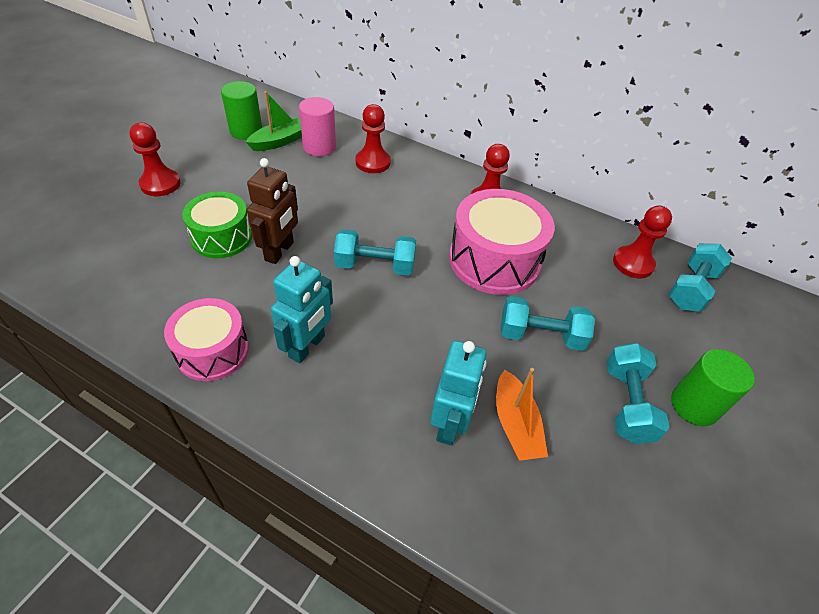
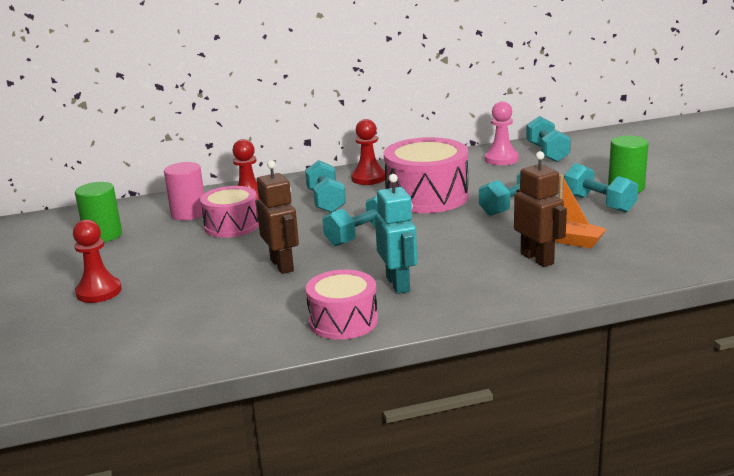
camera: 40 degrees left, 25 degrees down
(222, 237) = (222, 283): green drum -> none
(279, 141) = (148, 226): green boat -> none
(321, 181) = (232, 225): none -> pink drum
(416, 204) = (326, 201): none -> turquoise dumbbell
(450, 424) = (537, 259): turquoise robot -> brown robot
(633, 263) = (501, 159): red pawn -> pink pawn

